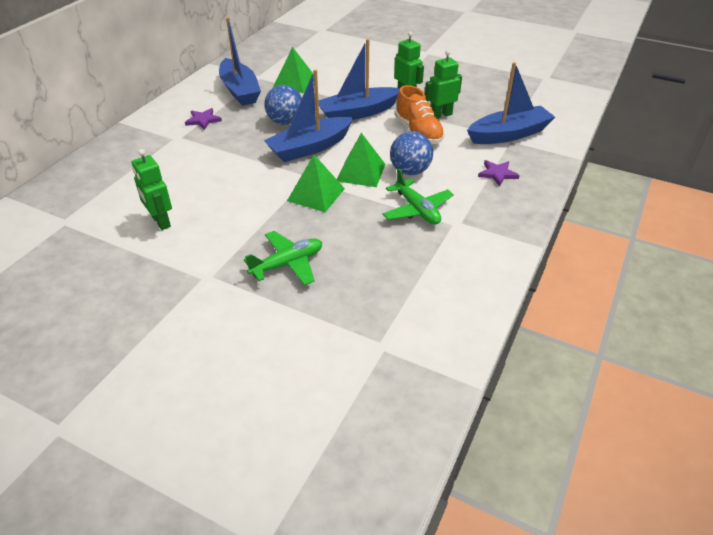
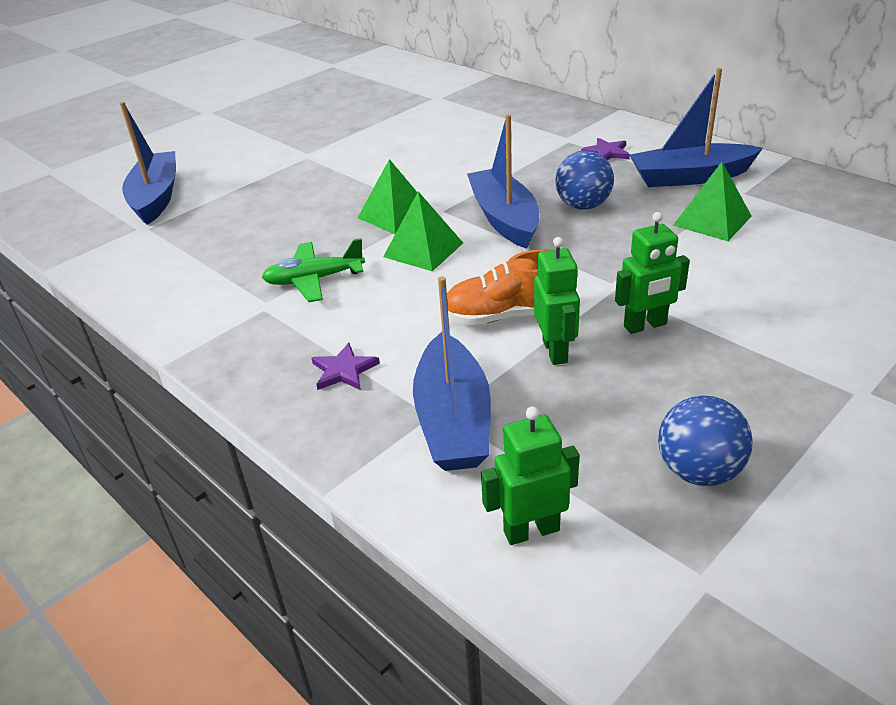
camera: 110 degrees right, 5 degrees down
(160, 222) = (406, 135): green robot -> green robot (531, 530)
(287, 264) = (290, 191): green plane -> none
(358, 113) = (591, 266): blue boat -> blue boat (156, 197)
(410, 171) = (402, 289): blue ball -> blue ball (698, 471)

